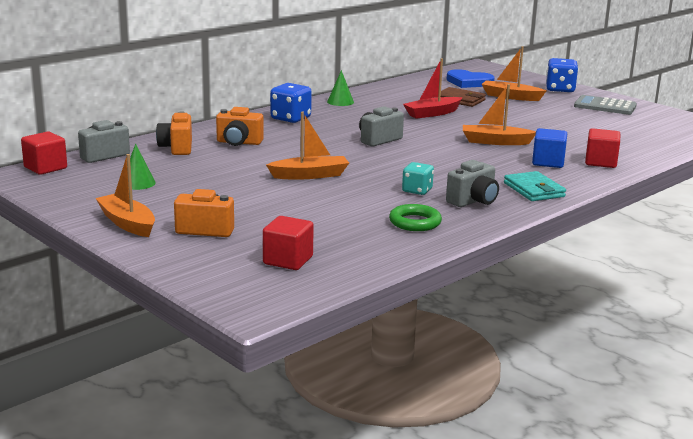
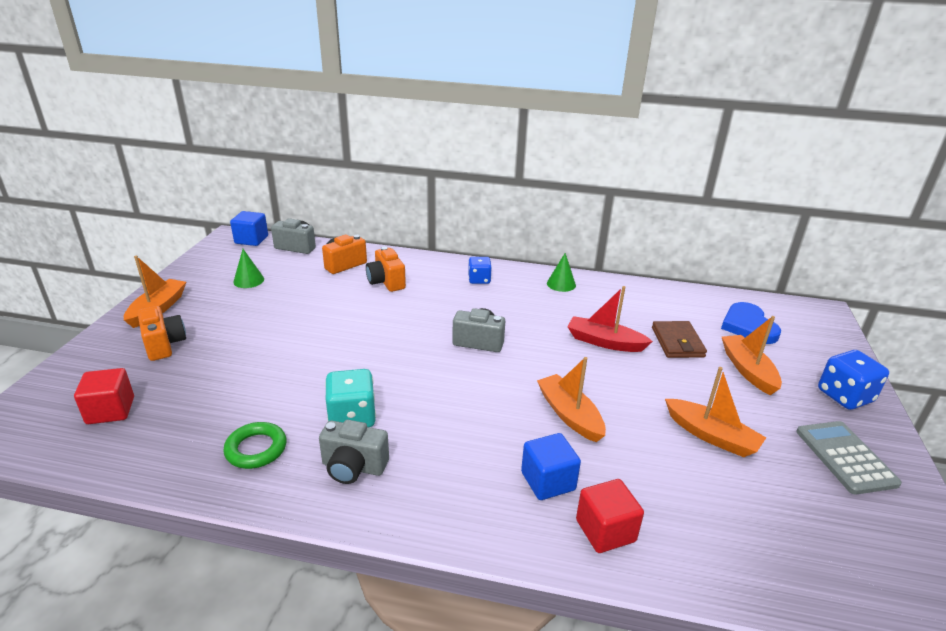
camera: 55 degrees right, 10 degrees up
(45, 168) = (251, 240): red cube -> blue cube
(290, 118) = (479, 280): blue dice -> blue dice, size x0.66
(310, 175) = (338, 343): orange boat -> orange boat (711, 436)
(417, 190) = (352, 417): turquoise dice -> turquoise dice, size x1.51
(534, 190) = (434, 503): turquoise wallet -> none

